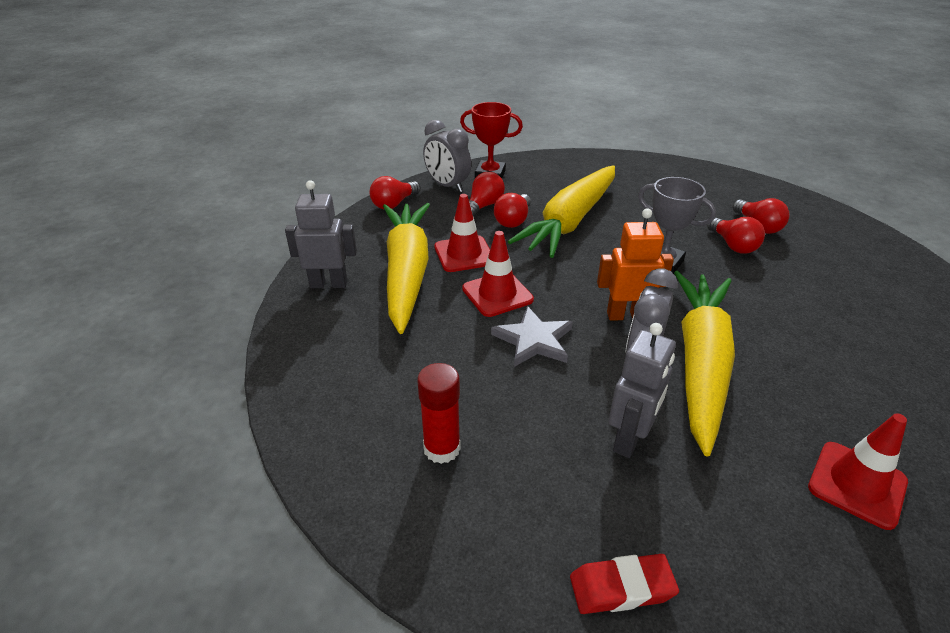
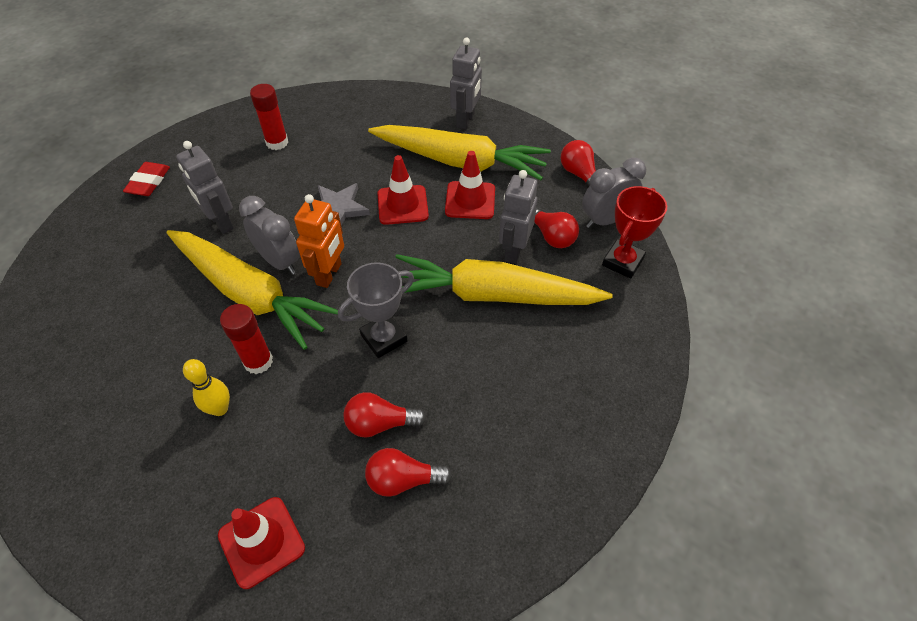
camera: 110 degrees right, 15 degrees up
(513, 220) = (514, 250): red light bulb -> grey robot
(570, 221) = (492, 295): yellow carrot -> yellow carrot turned 45 degrees counterclockwise
(759, 326) = (258, 361): none -> red glue stick
(823, 331) = (220, 409): none -> yellow bowling pin
(857, 484) = (103, 317): red traffic cone -> red traffic cone (261, 542)

